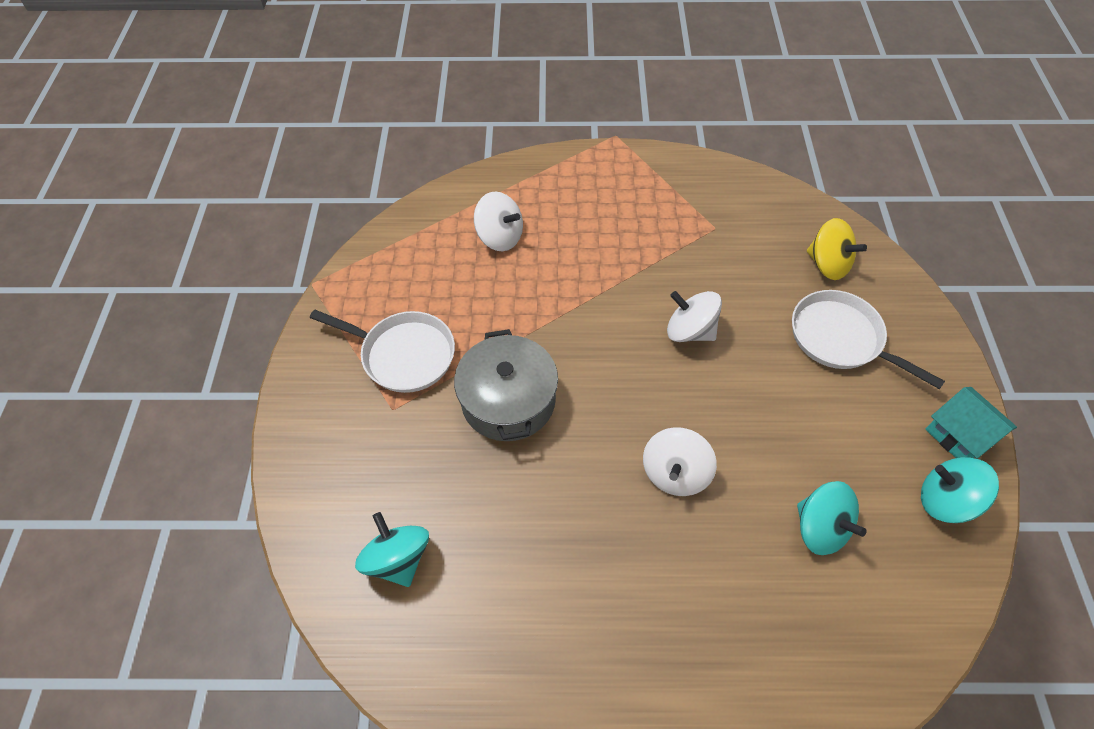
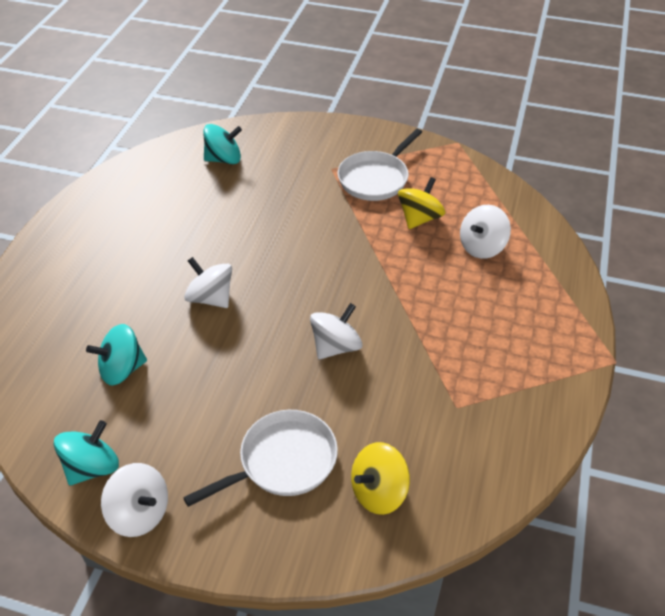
camera: 105 degrees right, 10 degrees down
(469, 297) = (419, 218): none -> yellow spinning top
(508, 400) = (314, 223): grey pot -> none
(959, 435) = (140, 513): turquoise house -> white spinning top

